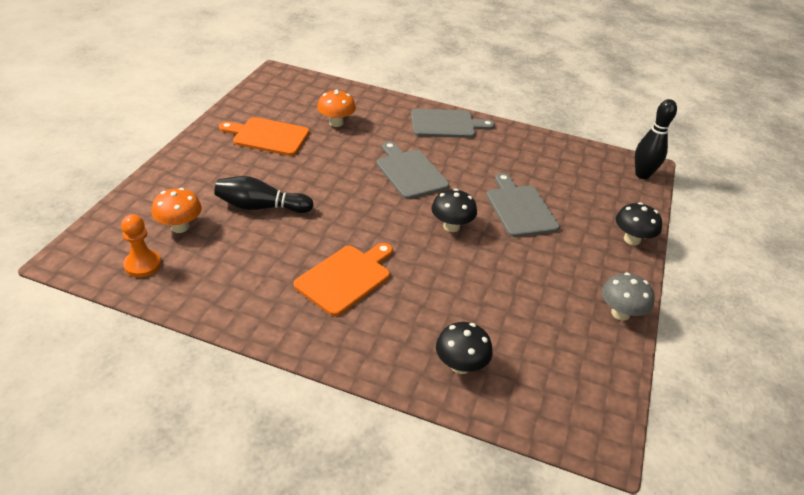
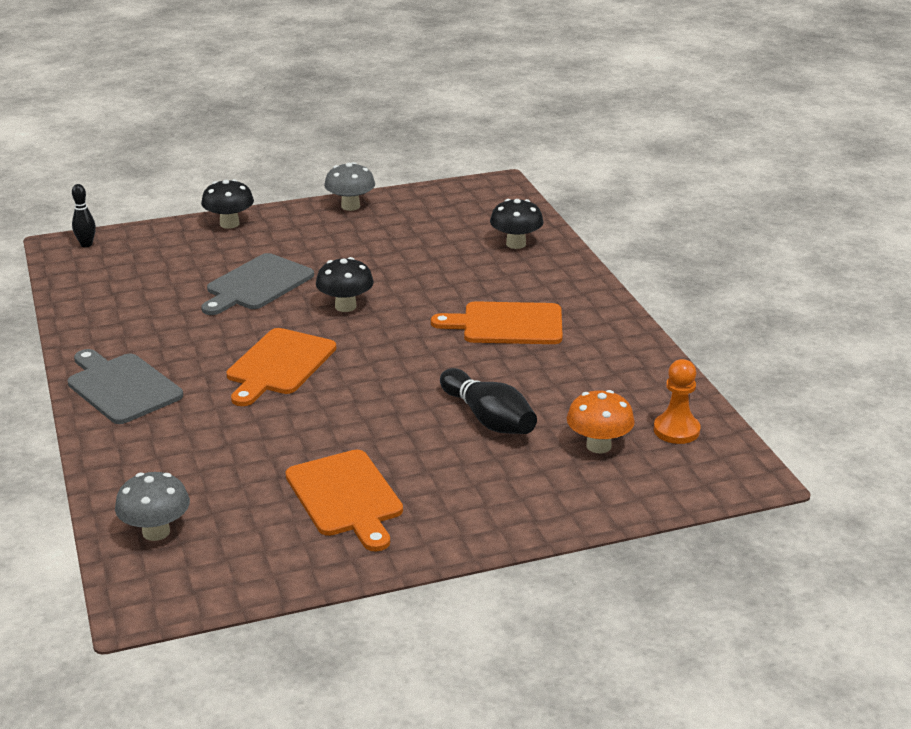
camera: 125 degrees left, 10 degrees down
(316, 90) = (156, 532): none -> grey mushroom
(336, 123) = (233, 465): orange mushroom -> none
(410, 172) = (279, 365): grey cutting board -> orange cutting board
(642, 175) = (86, 244): black bowling pin -> black bowling pin, size x0.58

